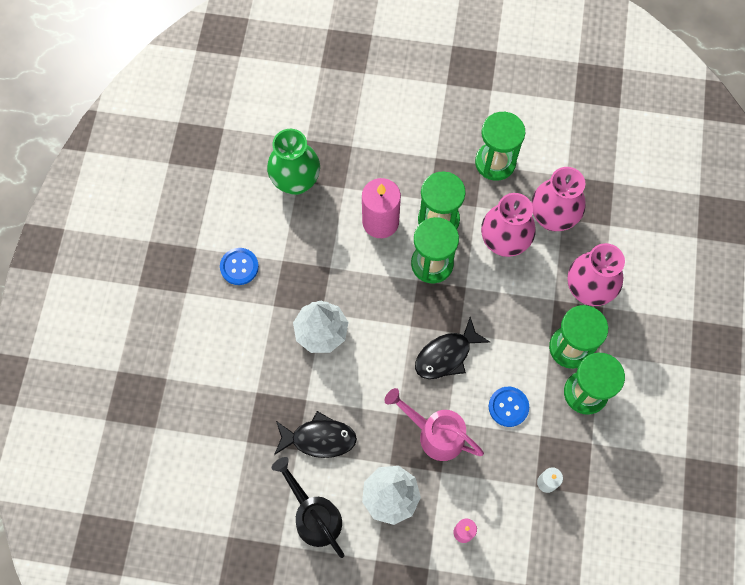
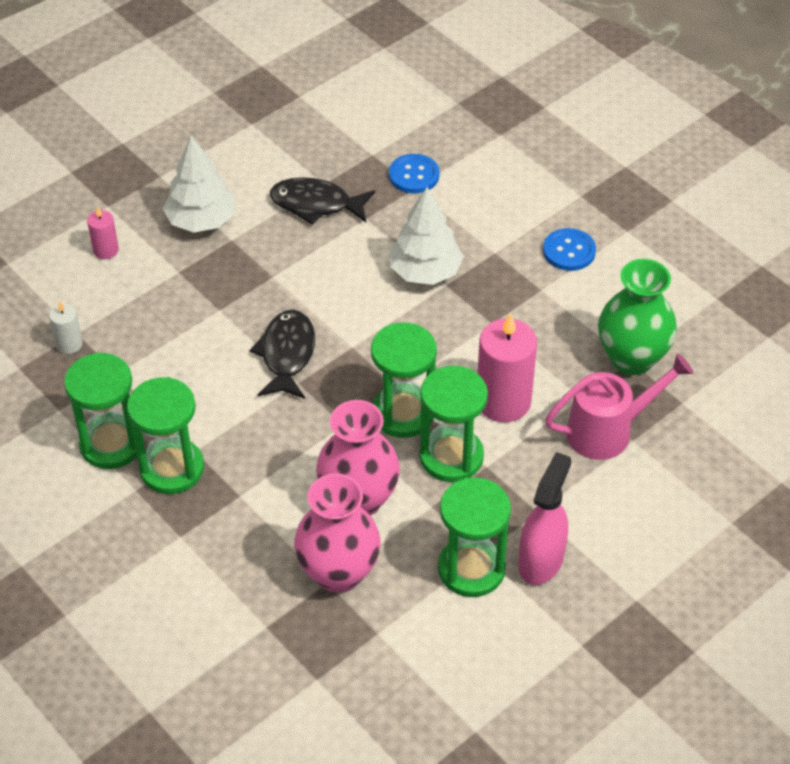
camera: 130 degrees right, 20 degrees down
(314, 516) = (248, 159): black watering can -> none
(319, 438) = (316, 204): black fish -> black fish turned 60 degrees clockwise
(435, 434) = (218, 291): pink watering can -> pink watering can (608, 431)
(462, 136) = (541, 560): none -> pink spray bottle
(508, 407) = (175, 367): blue button -> blue button (414, 175)
(588, 290) = (215, 537): pink vase -> none

